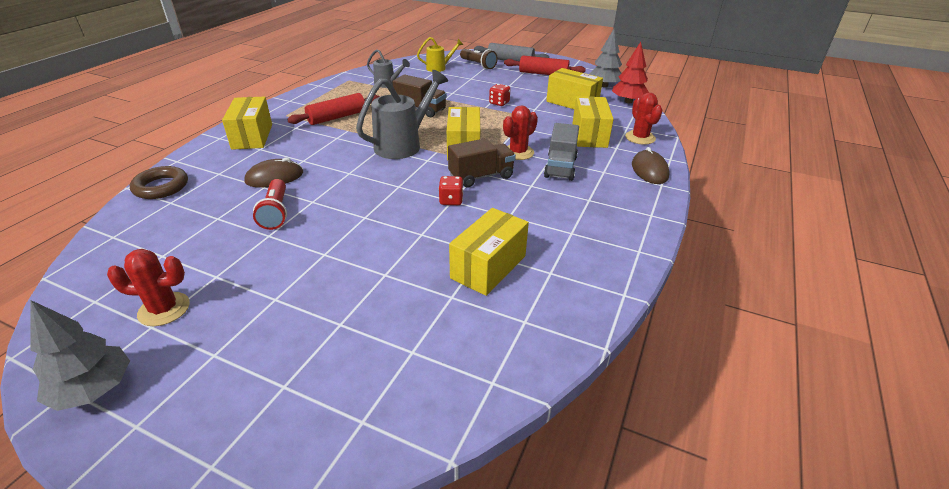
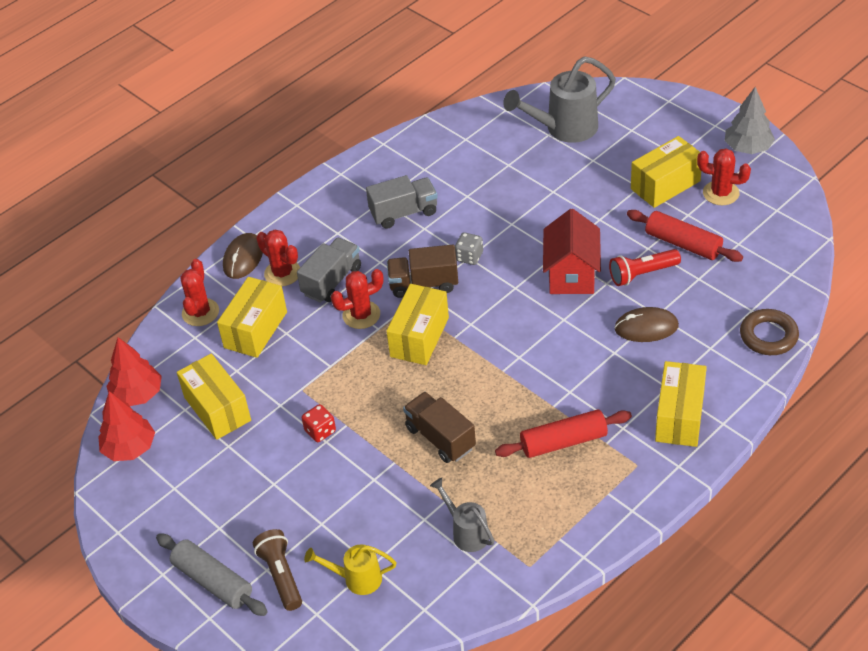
camera: 155 degrees left, 10 degrees up
(276, 212) = (642, 274): red flashlight -> red flashlight turned 120 degrees counterclockwise
(347, 202) = (571, 275): none -> red house
(403, 145) = (490, 357): grey watering can -> grey watering can (564, 128)
(451, 200) = (469, 257): red dice -> grey dice
(488, 267) = (469, 182): yellow box -> yellow box (665, 185)
(539, 225) = (404, 213): none -> grey truck
(543, 74) = (192, 512): red rolling pin -> red rolling pin (683, 244)
(604, 85) = (129, 448): grey tree -> red tree
(606, 166) = (282, 273): none -> red cactus

